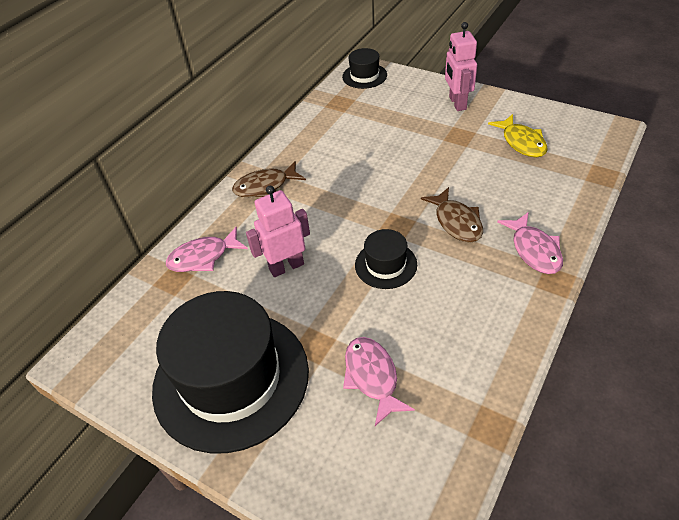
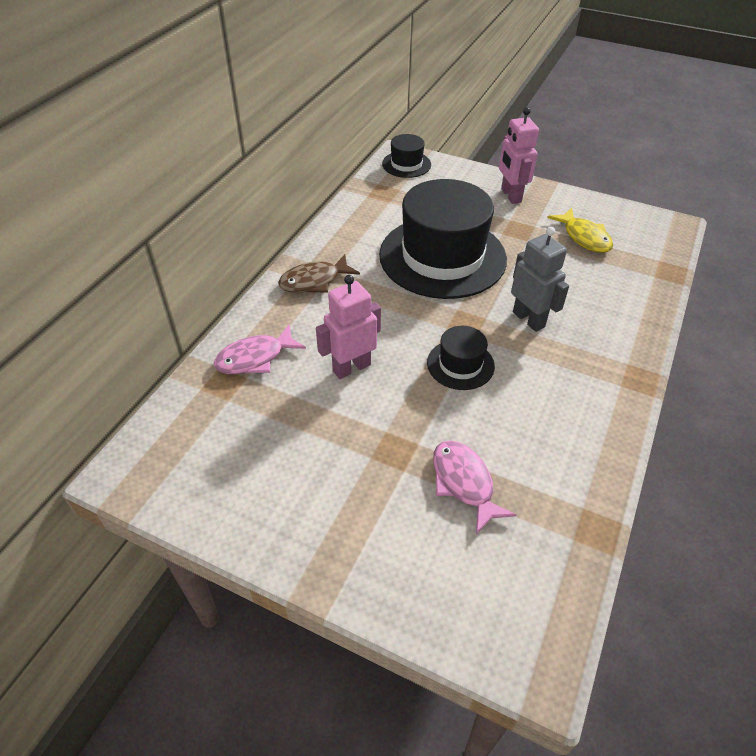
camera: 10 degrees left, 0 degrees up
(231, 378) = (307, 489): black hat -> black hat (442, 257)
(456, 222) = (529, 319): brown fish -> grey robot
(534, 250) = (614, 348): pink fish -> none

